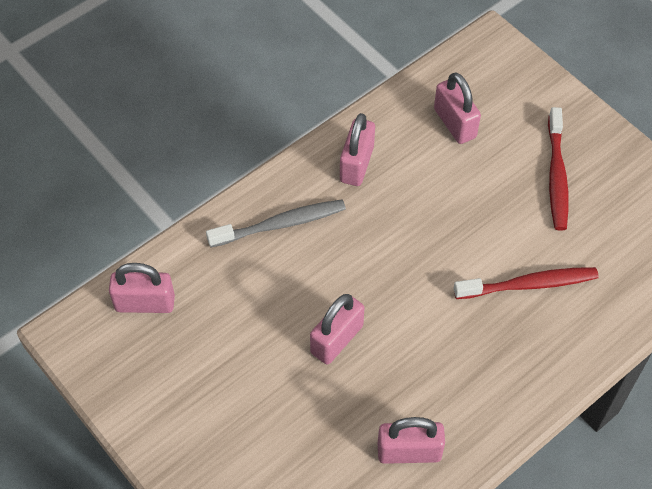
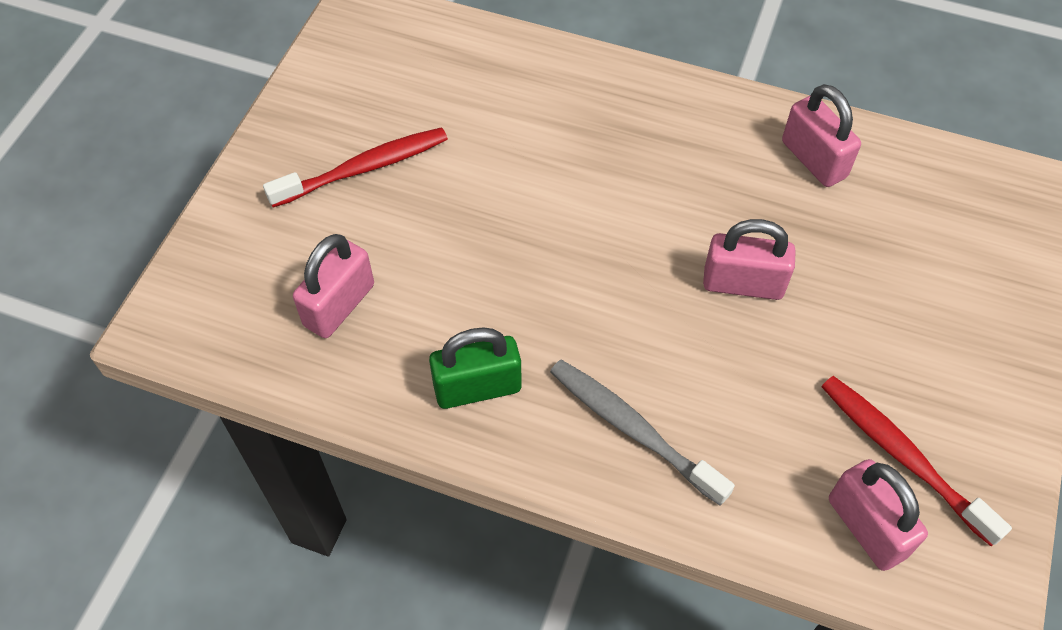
camera: 120 degrees left, 0 degrees up
(356, 164) = (477, 387): pink padlock -> green padlock
(529, 284) = (537, 138): red toothbrush -> red toothbrush (902, 456)

